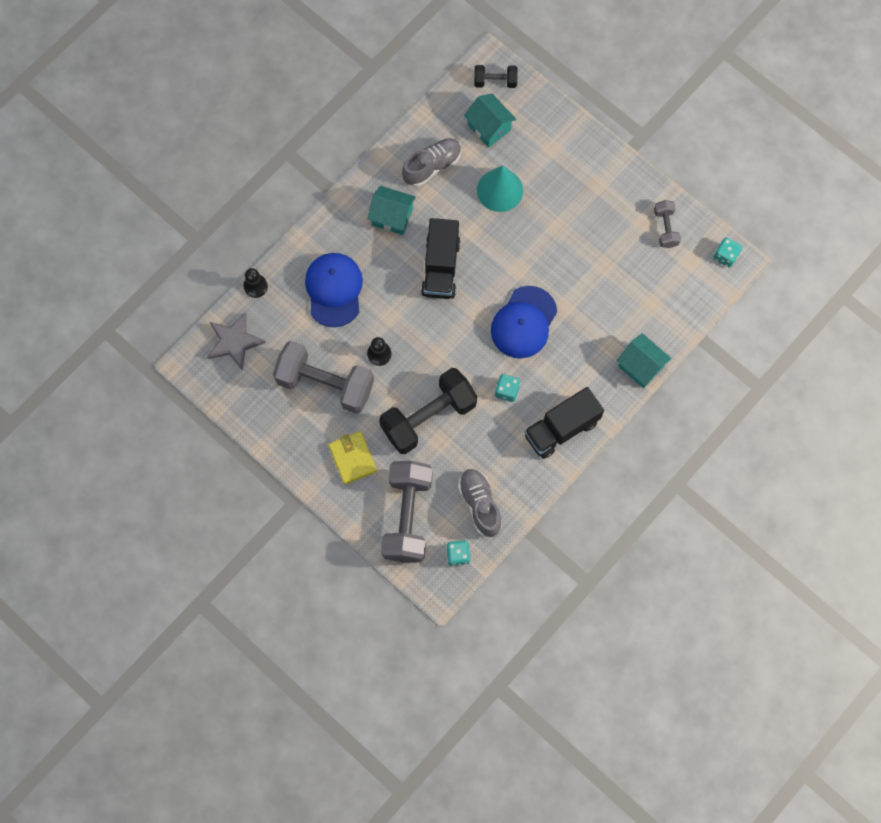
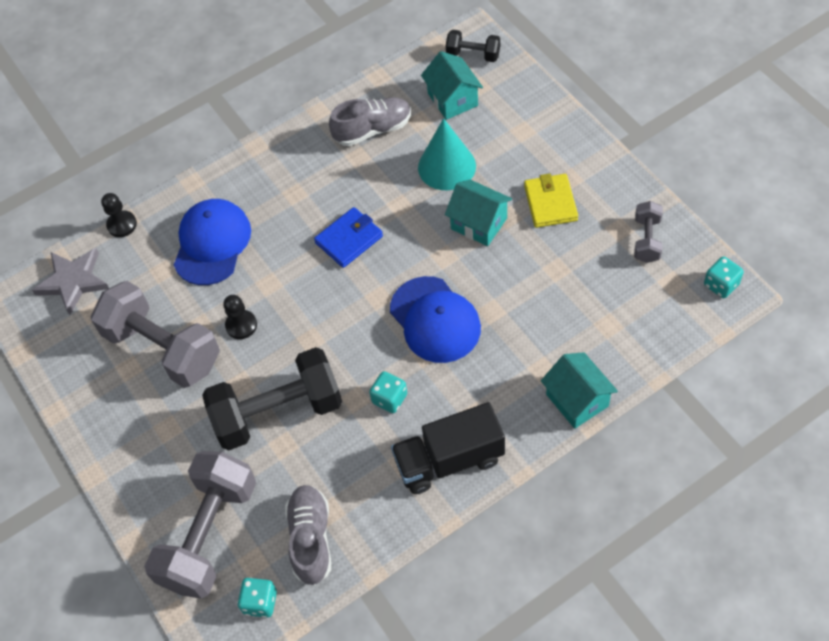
camera: 20 degrees right, 15 degrees down
(352, 458) = (164, 445): yellow wallet -> yellow wallet (550, 203)
(392, 217) = (308, 175): turquoise house -> turquoise house (479, 223)
(441, 267) = (349, 239): black truck -> blue wallet
(524, 322) = (435, 320): blue cap -> blue cap turned 75 degrees counterclockwise

